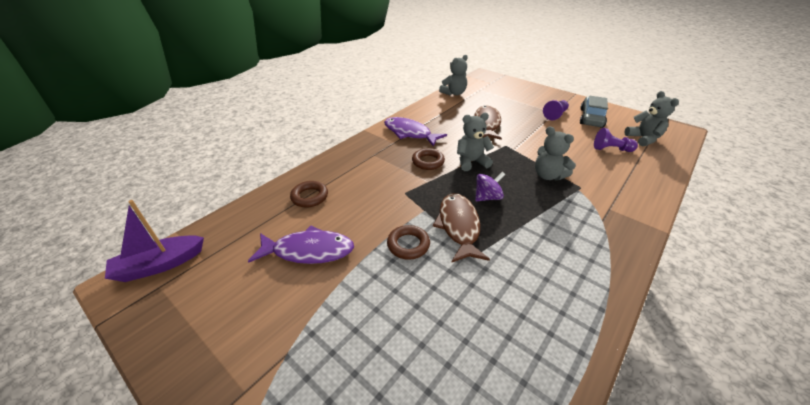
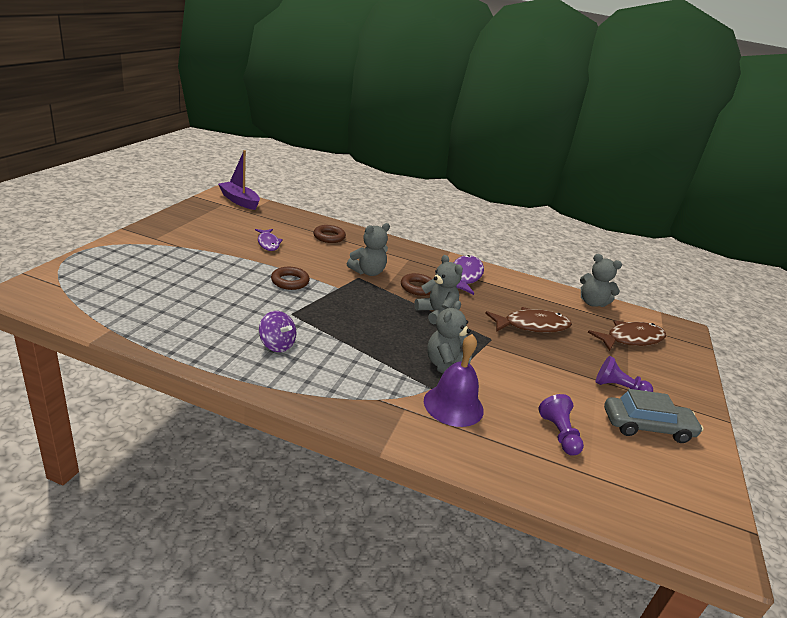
camera: 65 degrees right, 10 degrees down
(308, 251) = (268, 243): purple fish -> purple fish, size x0.63
(459, 226) = (324, 305): brown fish -> brown fish (631, 339)
(487, 197) = (377, 322): purple spinning top -> purple spinning top (277, 345)
(596, 184) = (453, 405): none -> purple bell
(643, 139) = (628, 480): grey teddy bear -> grey teddy bear (368, 272)

